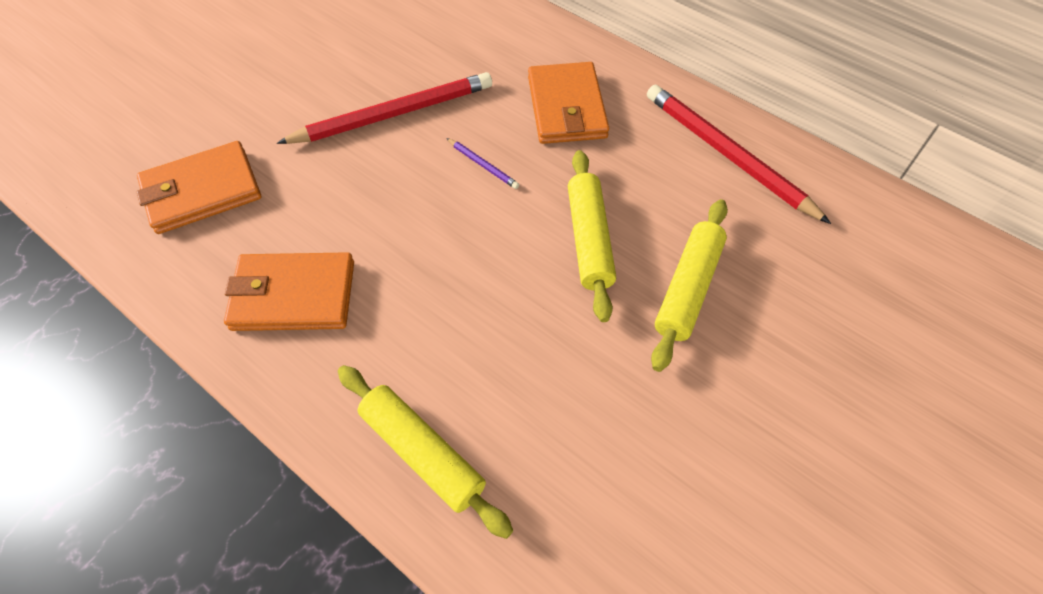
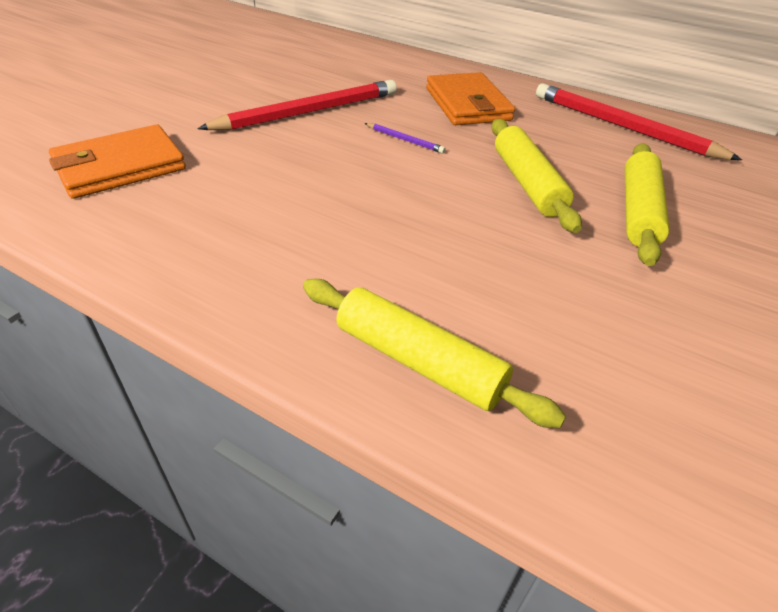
camera: 10 degrees left, 15 degrees down
(293, 296) = (233, 238): orange wallet -> none

